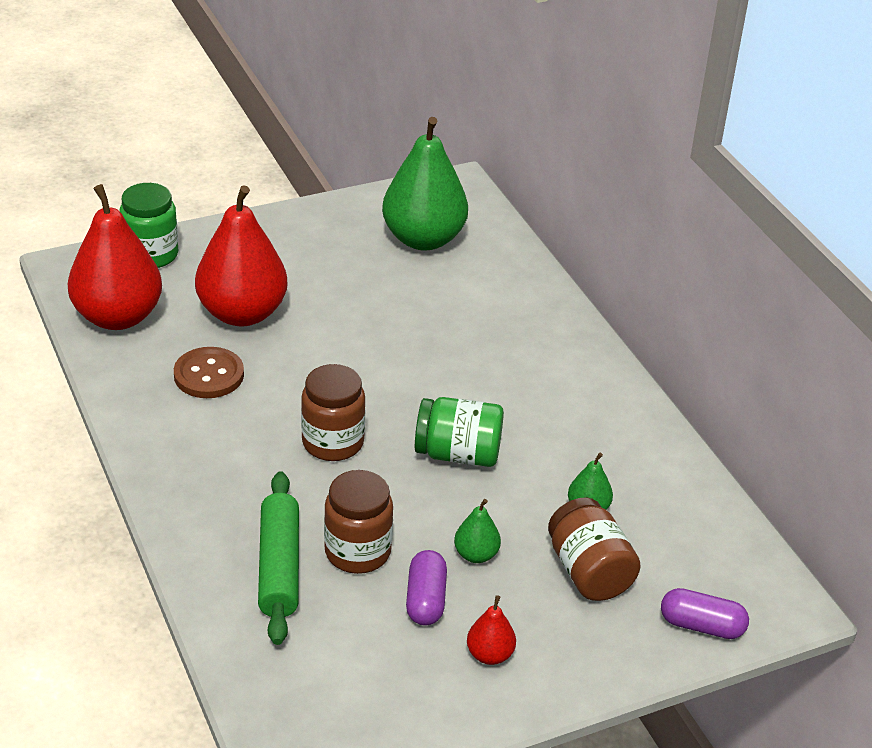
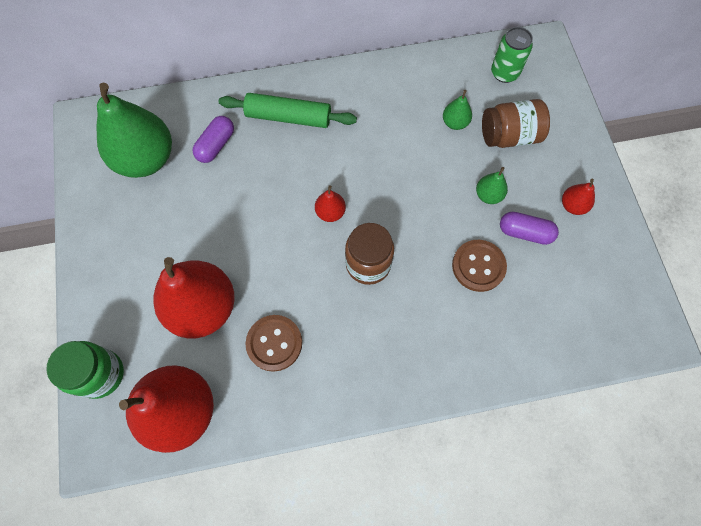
camera: 75 degrees left, 30 degrees up
(279, 566) = (487, 319): green rolling pin -> green rolling pin (288, 117)
(357, 552) = (478, 266): brown jar -> brown button
(398, 400) = (330, 212): none -> red pear
(458, 454) = (393, 186): green jar -> none
(701, 626) = (556, 90): purple capsule -> purple capsule (216, 145)
(706, 559) = (504, 73): none -> green can

